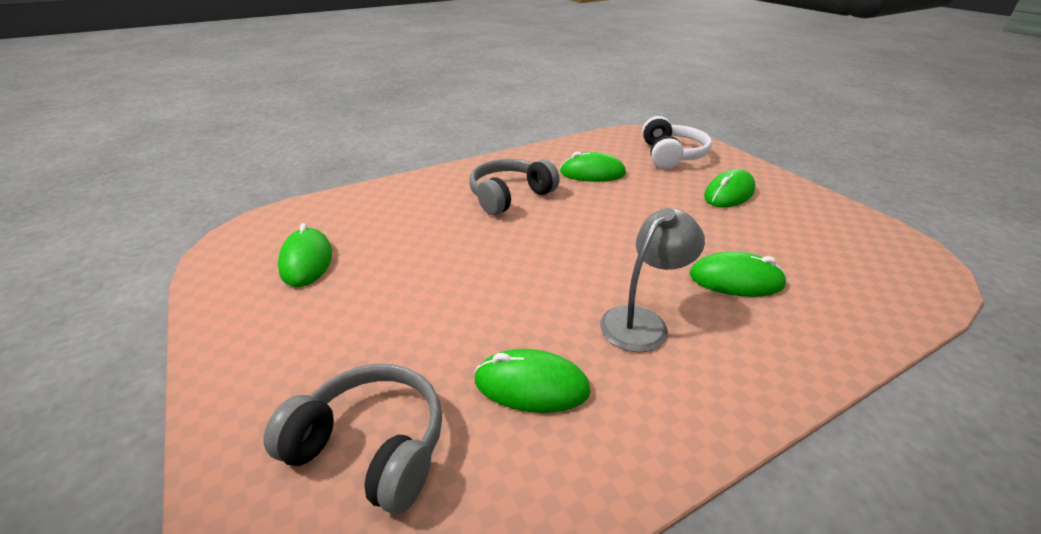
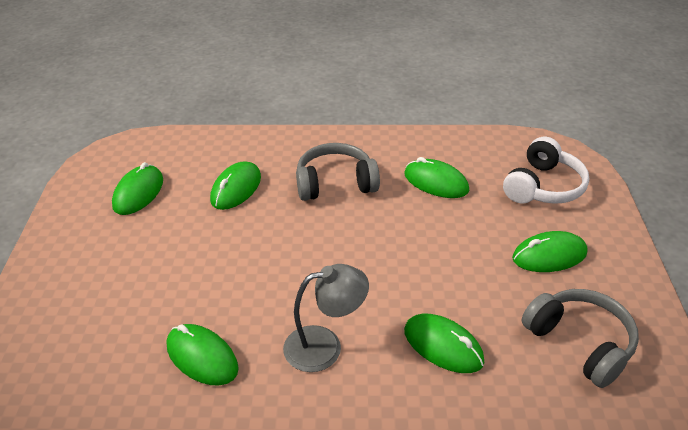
camera: 30 degrees right, 5 degrees up
(371, 446) = (82, 350): grey headphones -> grey headphones (580, 343)
(417, 226) = (236, 189): none -> green mouse

